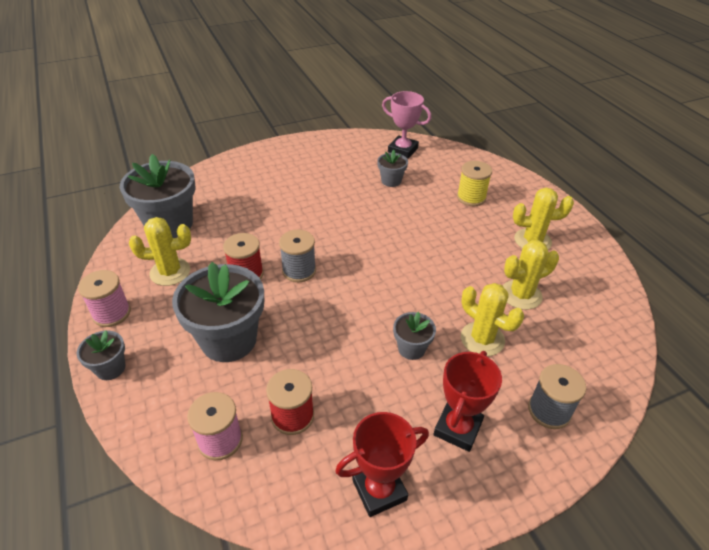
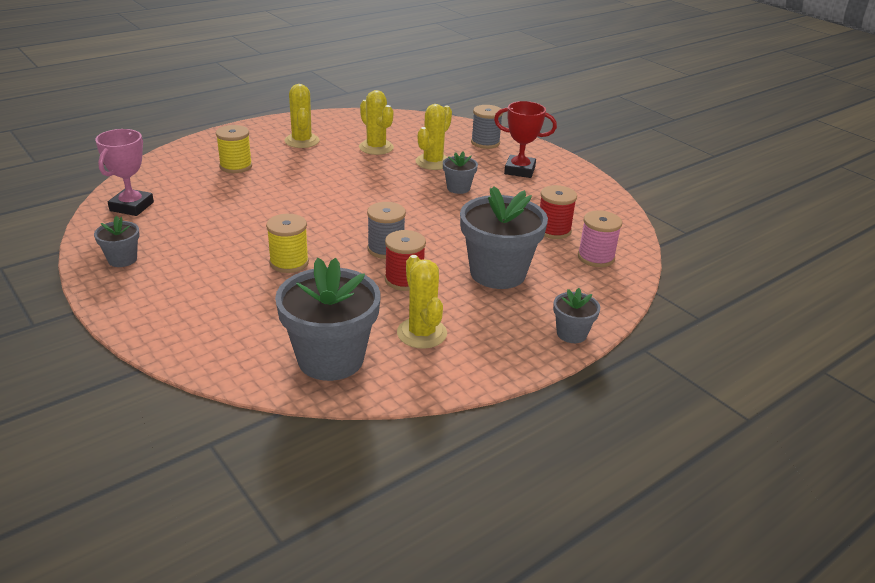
camera: 105 degrees left, 10 degrees down
(111, 313) = (505, 357): pink spool -> none
(297, 216) = (289, 262): none -> yellow spool
(379, 490) = (584, 193): red trophy -> none
(391, 181) = (206, 210): grey flower pot -> grey flower pot (122, 259)

